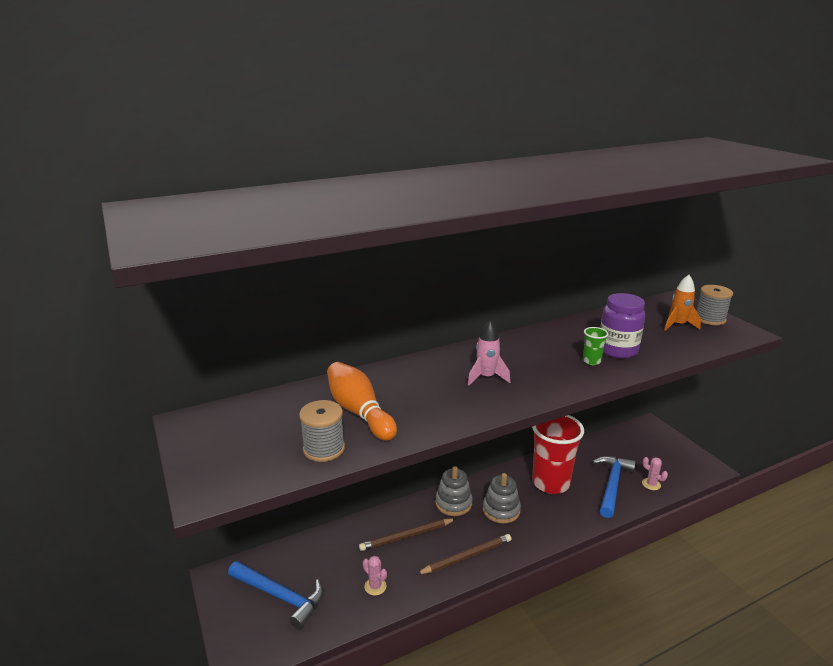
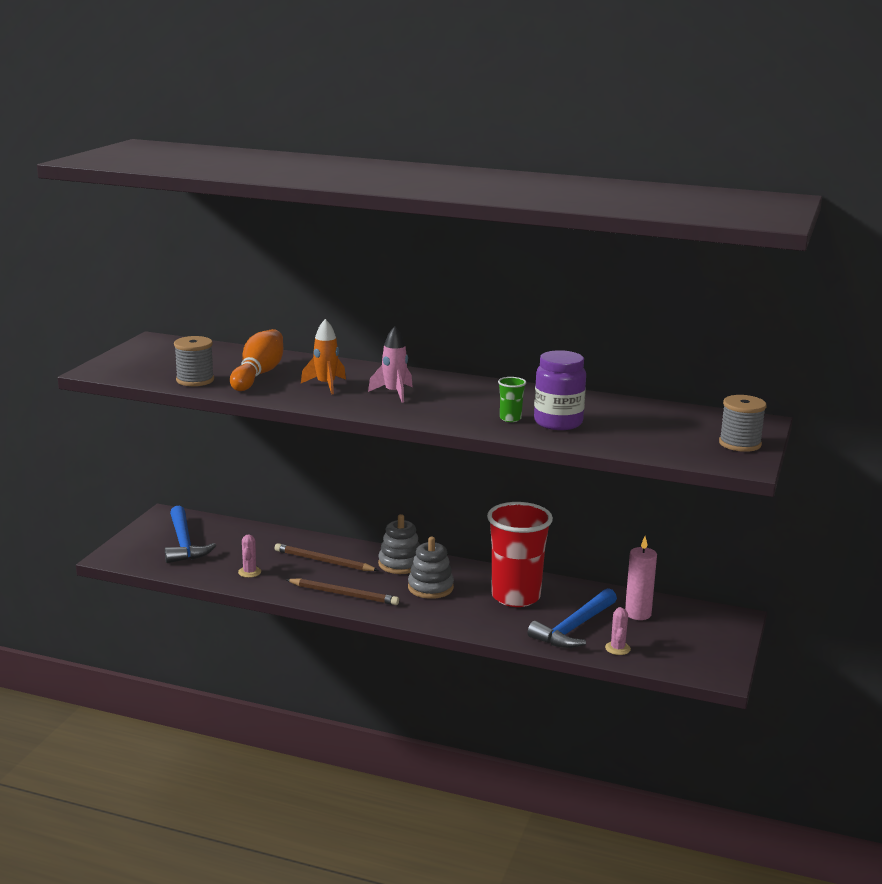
camera: 45 degrees right, 5 degrees down
(612, 485) = (574, 628): blue hammer -> blue hammer turned 150 degrees clockwise
(616, 452) = (638, 614): none -> pink candle
(677, 325) = (684, 434): orange rocket -> orange rocket (326, 385)

